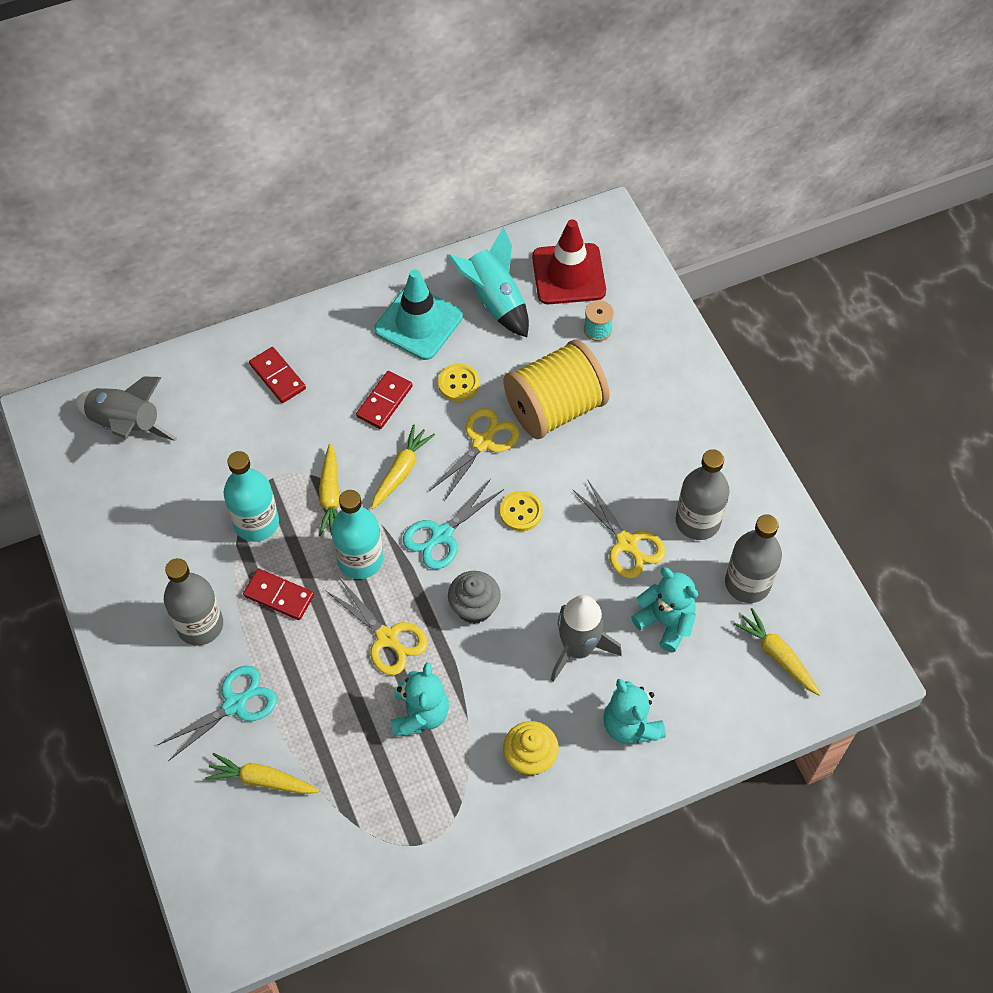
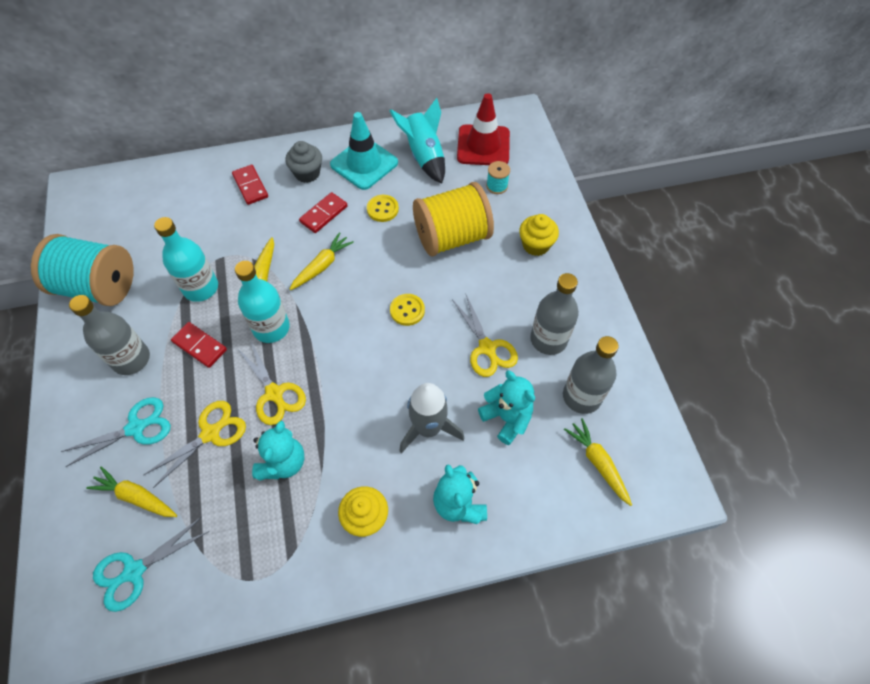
camera: 10 degrees right, 0 degrees up
(125, 542) = (98, 287): none -> turquoise spool
(126, 425) = (130, 204): grey rocket -> none
(441, 535) = (340, 319): turquoise scissors -> turquoise scissors (134, 571)
(474, 607) = (351, 380): grey cupcake -> grey cupcake (307, 173)
(483, 442) = (390, 254): yellow scissors -> yellow scissors (211, 433)
(661, 403) = (535, 245): none -> yellow cupcake

